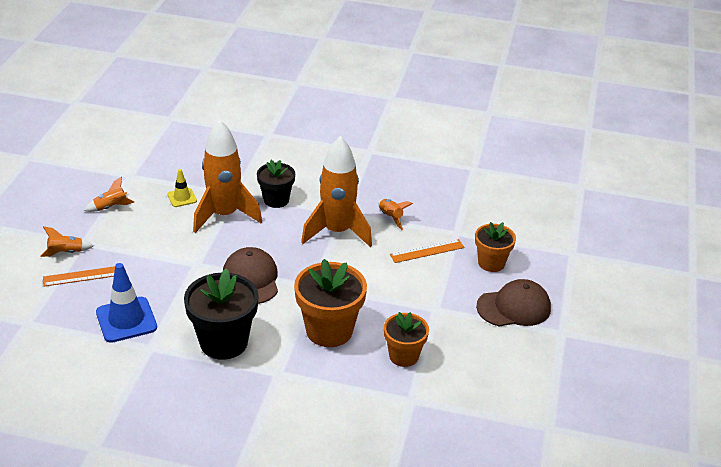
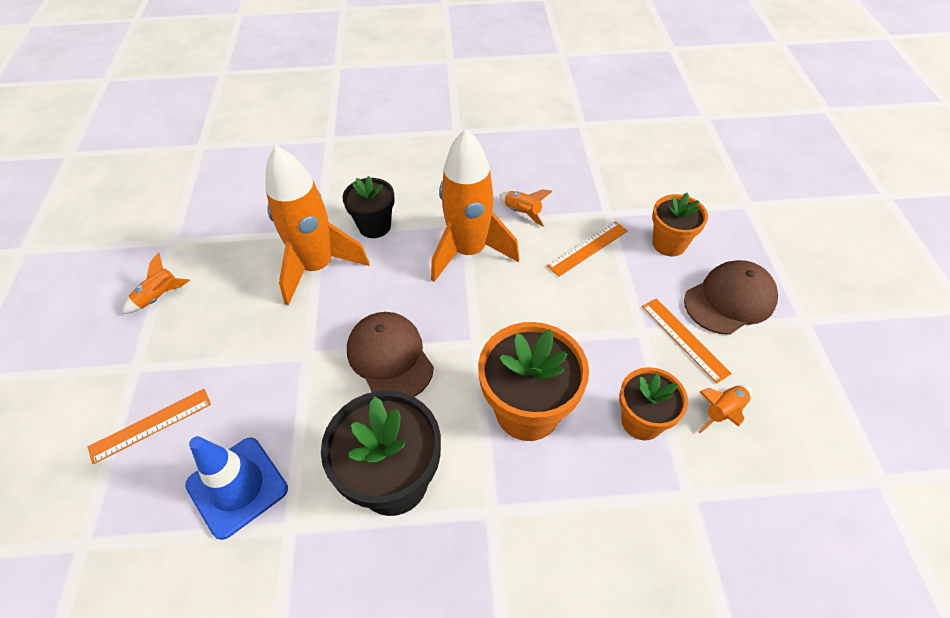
camera: 15 degrees left, 15 degrees up
(66, 252) = (113, 391): orange rocket -> orange rocket (722, 412)
(182, 198) = (252, 255): yellow traffic cone -> none
(464, 321) = (684, 339): none -> orange ruler

